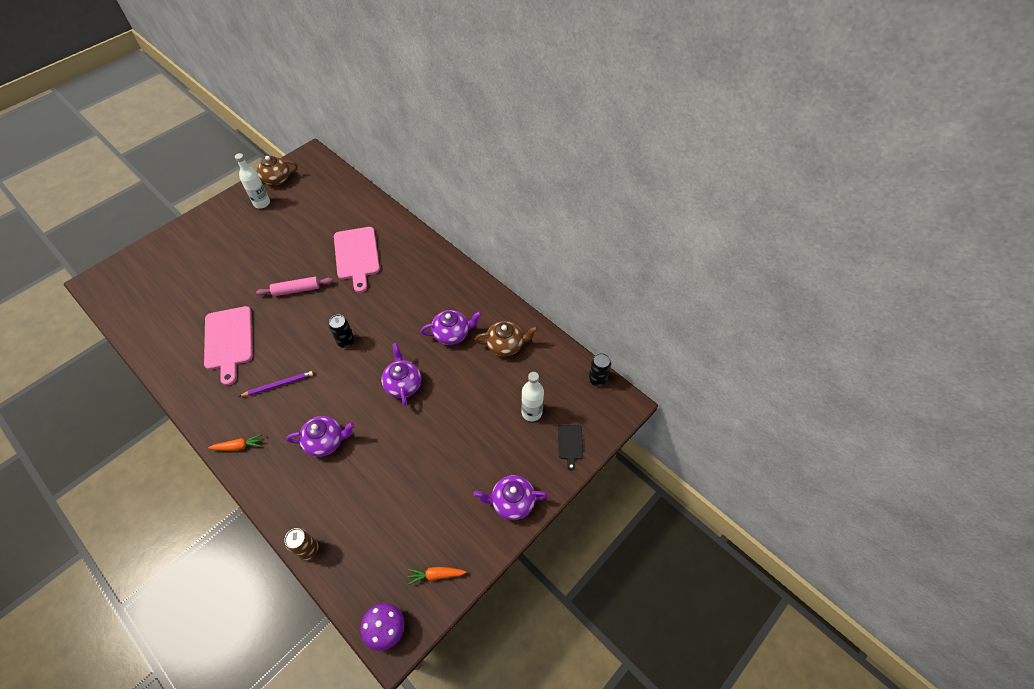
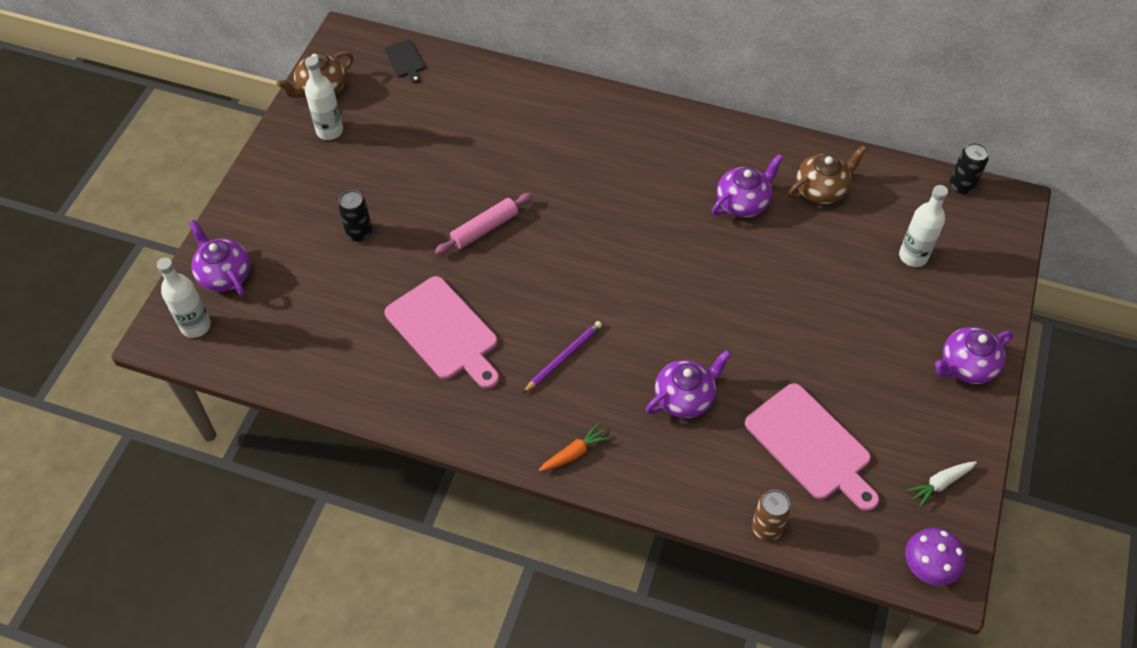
camera: 25 degrees left, 0 degrees up
(113, 283) = (196, 326): none -> white bottle
(346, 341) = (610, 267): black can -> black can (359, 233)
(357, 255) = (533, 152): pink cutting board -> pink cutting board (811, 445)
(403, 384) = (729, 289): purple teapot -> purple teapot (224, 275)
(436, 575) = (940, 483): orange carrot -> white carrot
(570, 444) = (984, 273): black cutting board -> black cutting board (405, 60)

